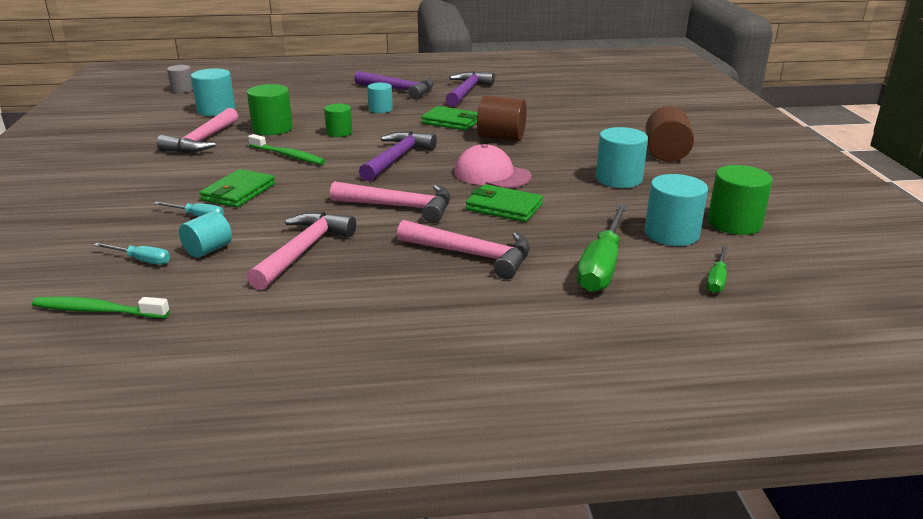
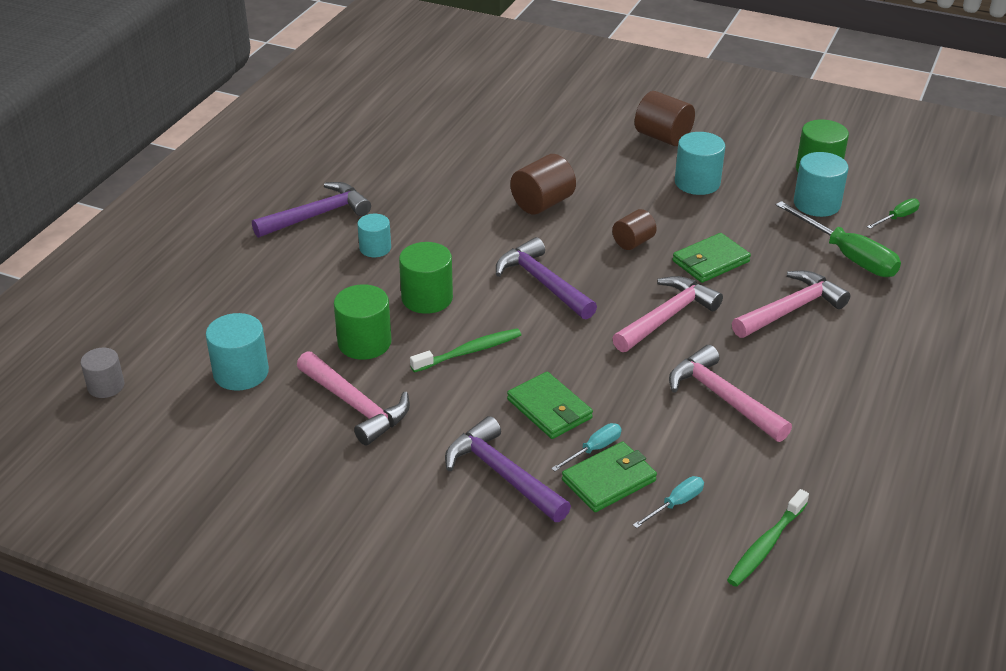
camera: 60 degrees left, 10 degrees up
(208, 250) = (681, 456): turquoise cylinder -> none
(339, 132) = (427, 298): green cylinder -> green cylinder, size x1.55
(451, 122) = (466, 216): green wallet -> green wallet (609, 480)
(467, 91) = (375, 173): purple hammer -> purple hammer (502, 474)
(492, 174) = (633, 242): pink cap -> brown cylinder
(716, 279) = (897, 218): green screwdriver -> green screwdriver turned 90 degrees counterclockwise

